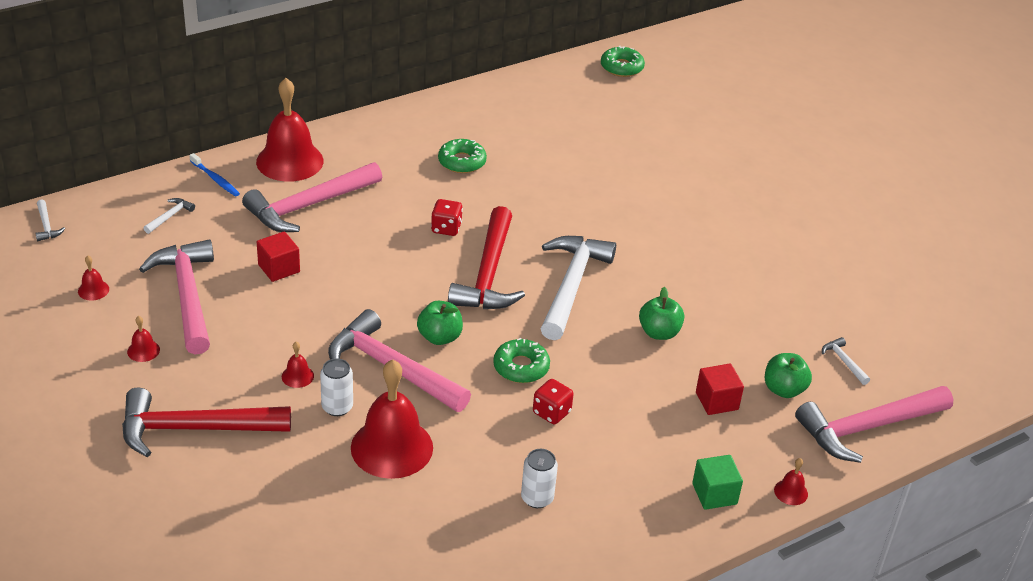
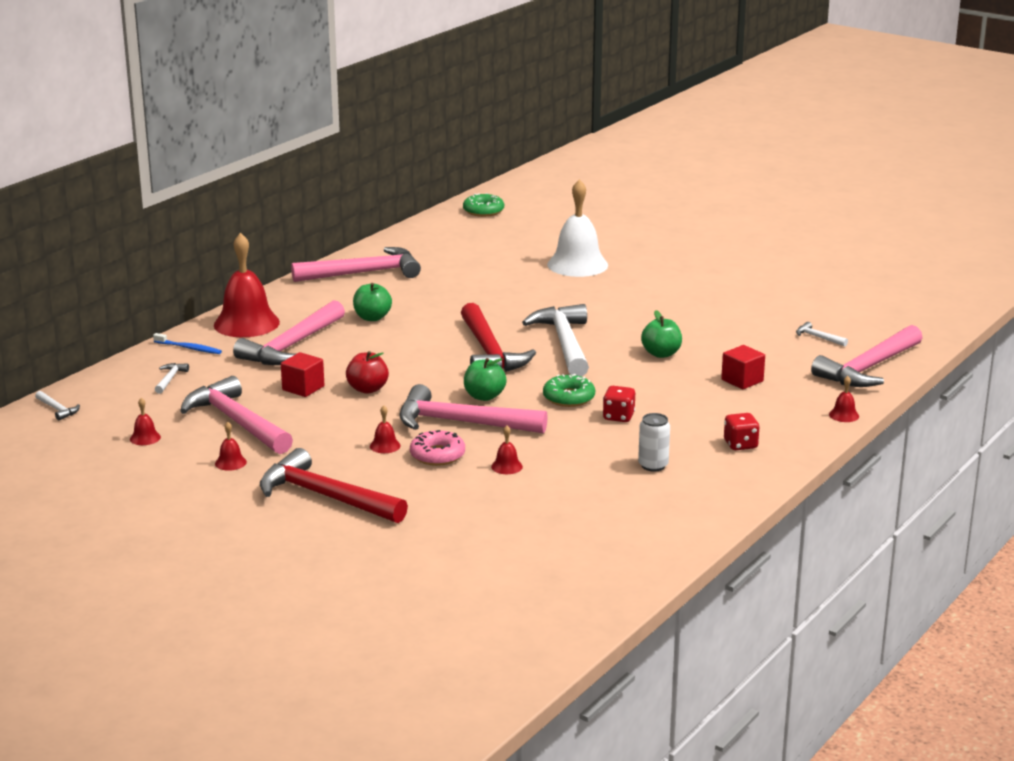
camera: 20 degrees left, 15 degrees down
(194, 429) = (325, 496): red hammer -> red hammer turned 60 degrees clockwise
(337, 289) = (367, 389): none -> red apple
(337, 407) = (437, 455): white can -> pink donut
(392, 447) = (507, 466): red bell -> red bell, size x0.41
(446, 123) = (364, 273): none -> pink hammer
(446, 228) = (427, 334): red dice -> red dice (740, 445)
(462, 162) = (401, 293): green donut -> none
(663, 173) = (577, 264): none -> white bell
(714, 494) = (788, 430): green cube -> none
(783, 389) = (787, 363): green apple -> green apple (372, 318)

